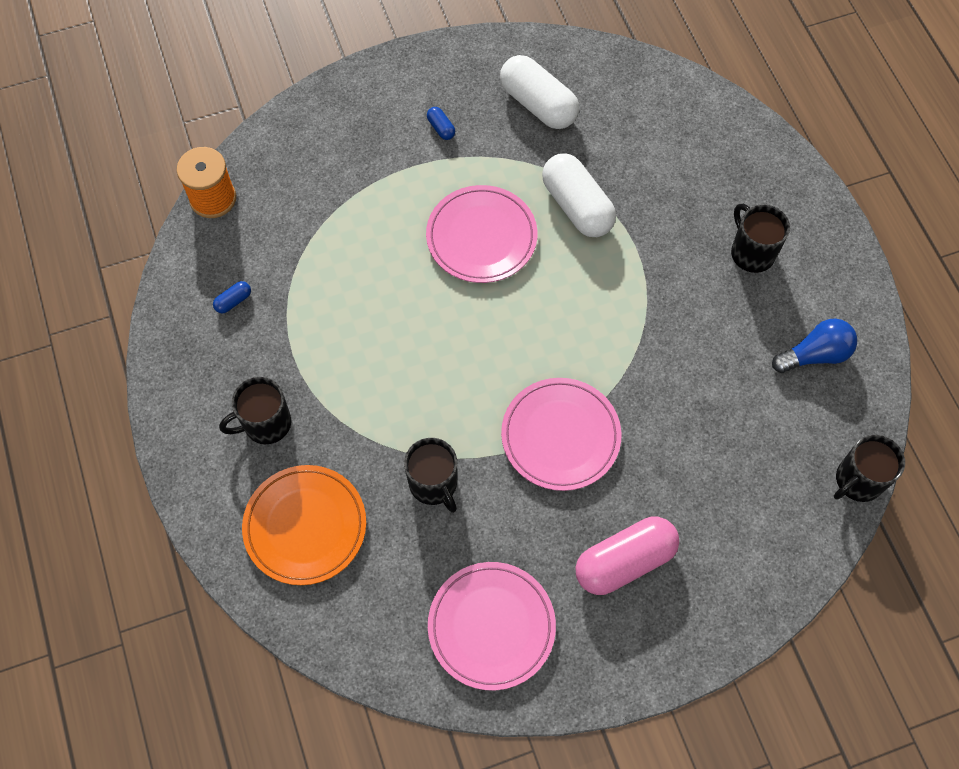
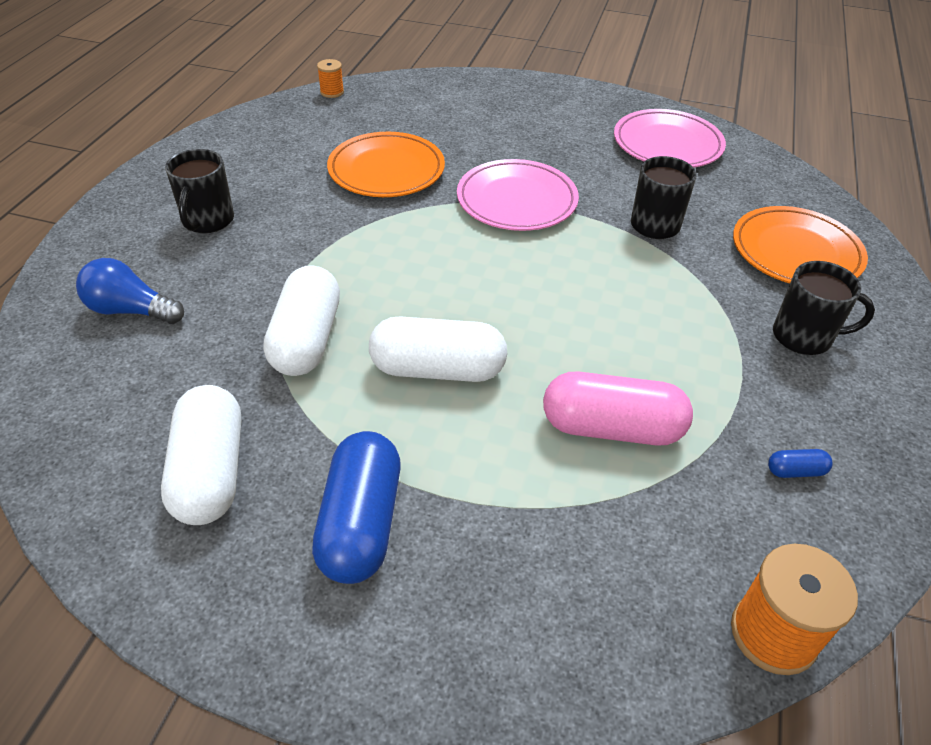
camera: 145 degrees left, 20 degrees down
(441, 128) = (361, 523): blue capsule -> blue capsule, size x2.40
(481, 237) = (437, 369): pink plate -> white capsule
(624, 561) = (538, 129): pink capsule -> pink capsule (611, 428)
(692, 400) = (386, 170): none -> orange plate
(814, 354) = (262, 148): blue light bulb -> blue light bulb (131, 310)
(858, 480) = (332, 92): black mug -> orange spool

